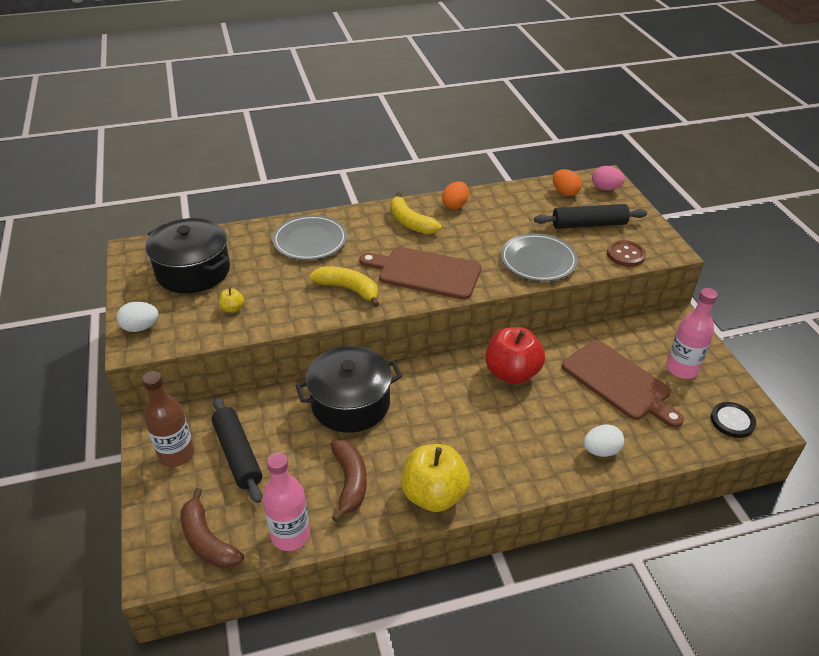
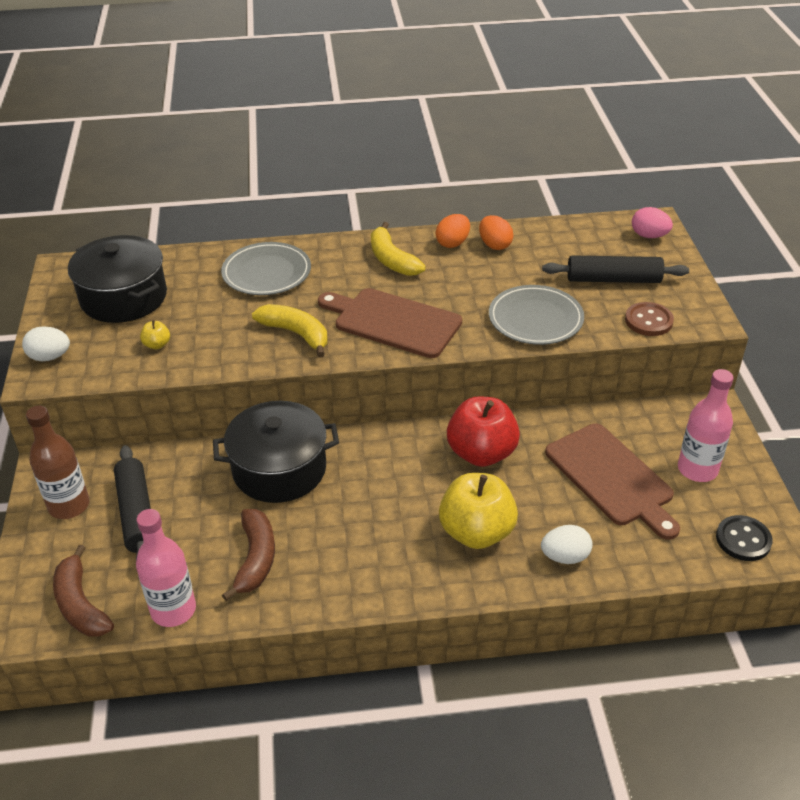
camera: 10 degrees right, 0 degrees up
(434, 494) = (349, 584): yellow apple -> yellow apple (476, 532)
(565, 192) = (595, 237): orange egg -> orange egg (494, 245)

